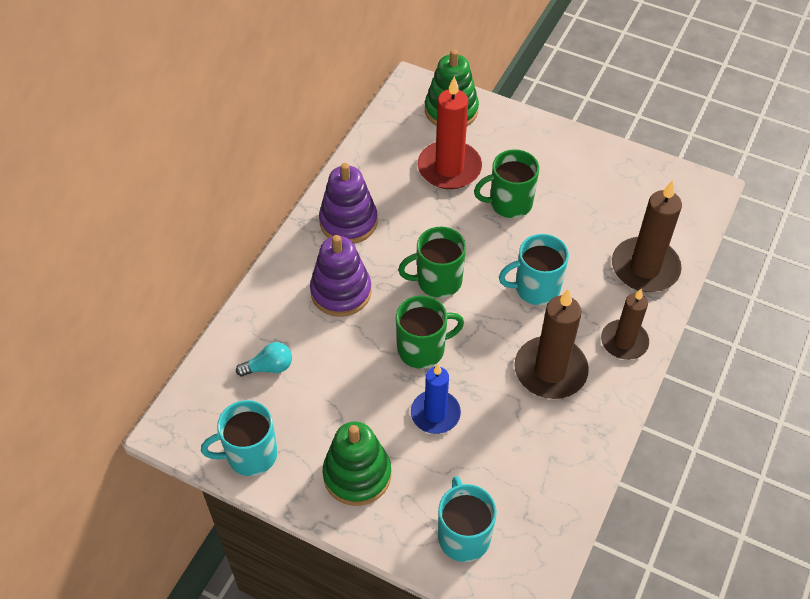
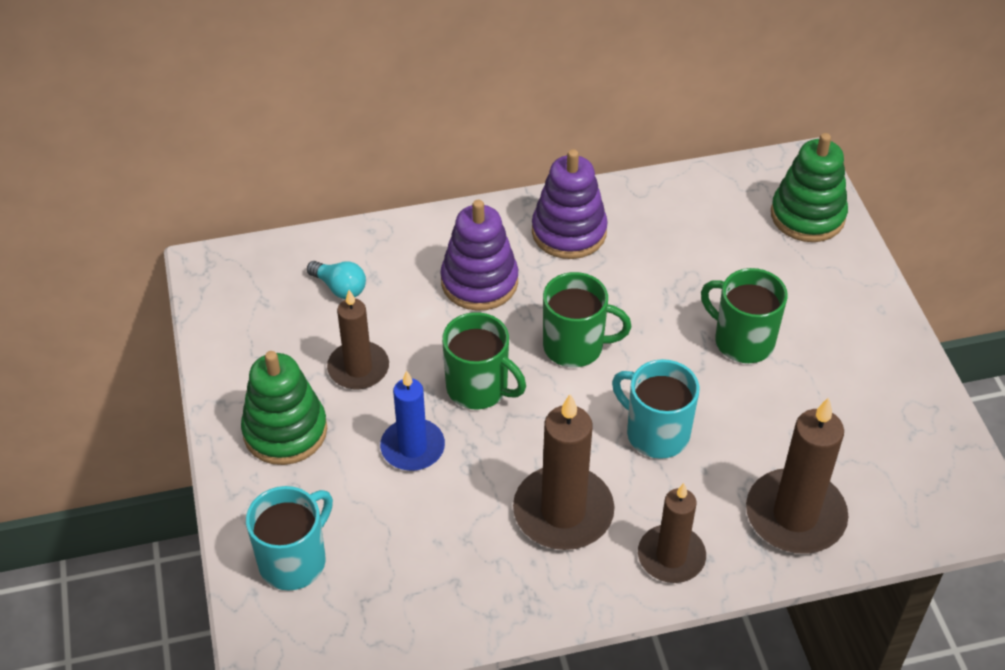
camera: 50 degrees right, 5 degrees down
(250, 454) = (234, 338): turquoise mug -> none
(345, 401) = (358, 368): none -> brown candle
(437, 280) = (575, 346): green mug -> green mug turned 150 degrees clockwise
(449, 168) = (729, 263): red candle -> none

